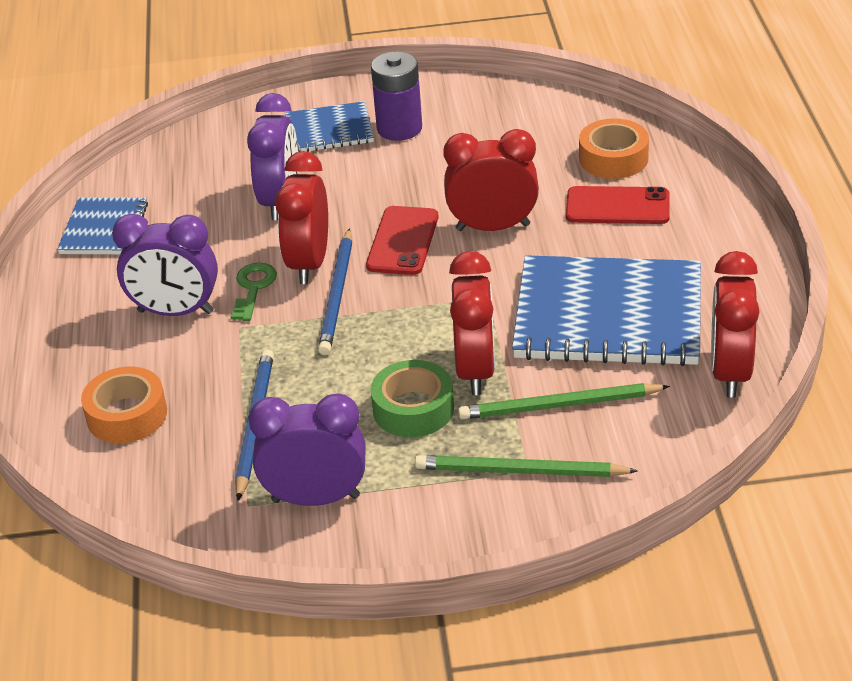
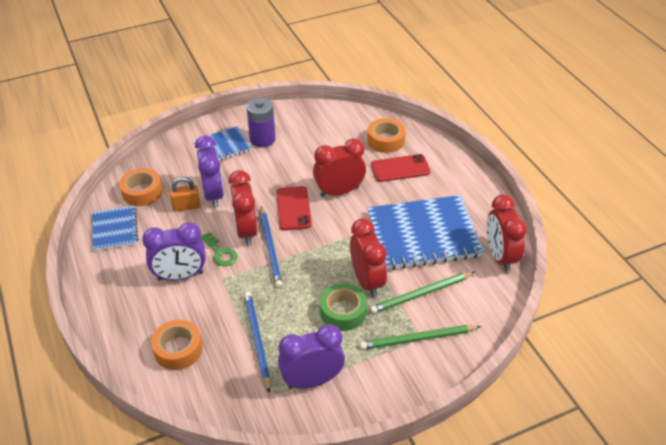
camera: 20 degrees left, 5 degrees up
(169, 181) = (142, 192): none -> orange tape
(229, 212) = (186, 206): none -> orange padlock
(253, 288) = (220, 252): green key -> green key turned 150 degrees clockwise

